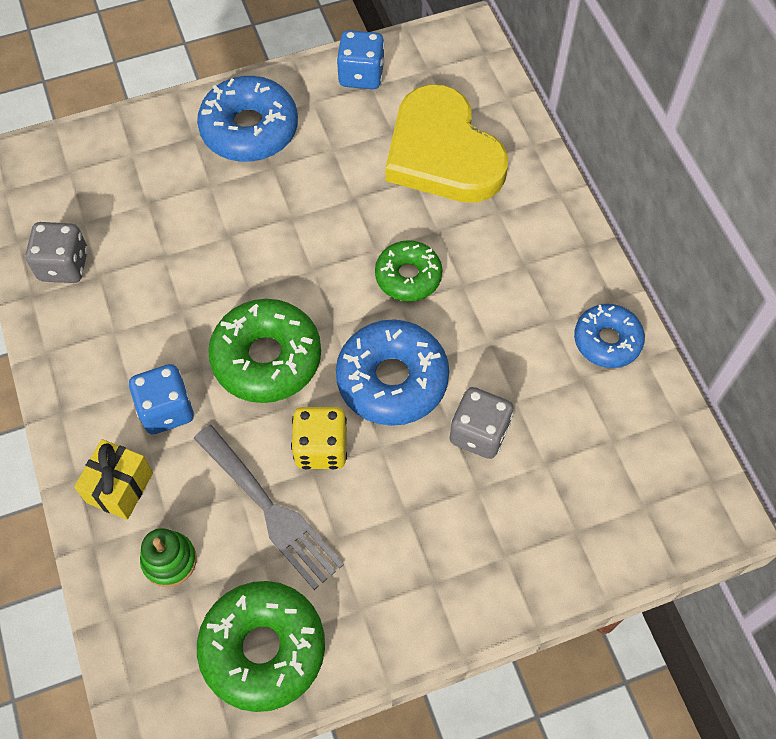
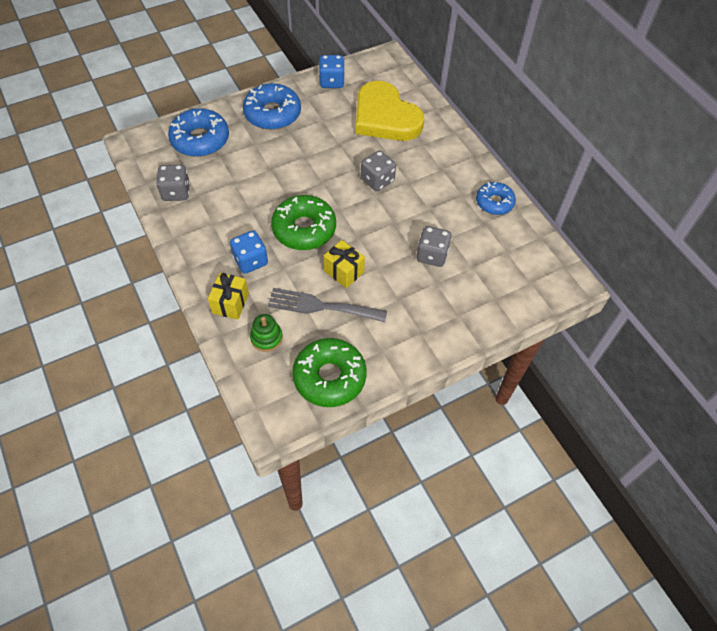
camera: 10 degrees left, 5 degrees down
(271, 511) = (321, 306): grey fork -> grey fork turned 150 degrees clockwise
(321, 448) = (344, 271): yellow dice -> yellow gift
(392, 379) = (378, 233): blue donut -> blue donut (200, 140)
(408, 276) = (377, 180): green donut -> grey dice

